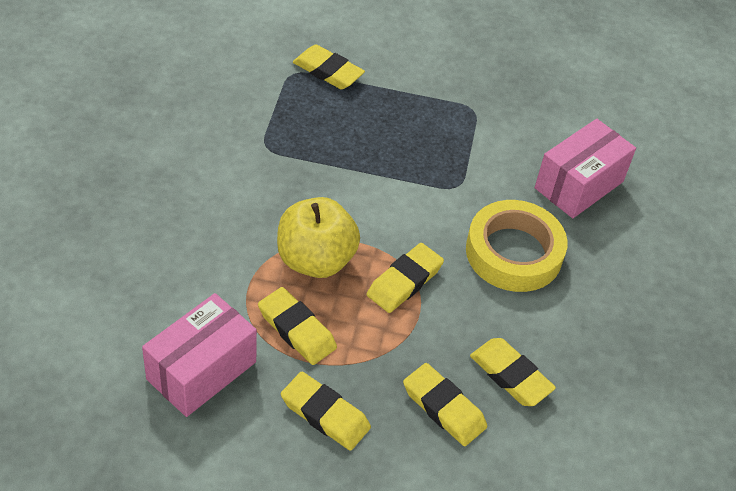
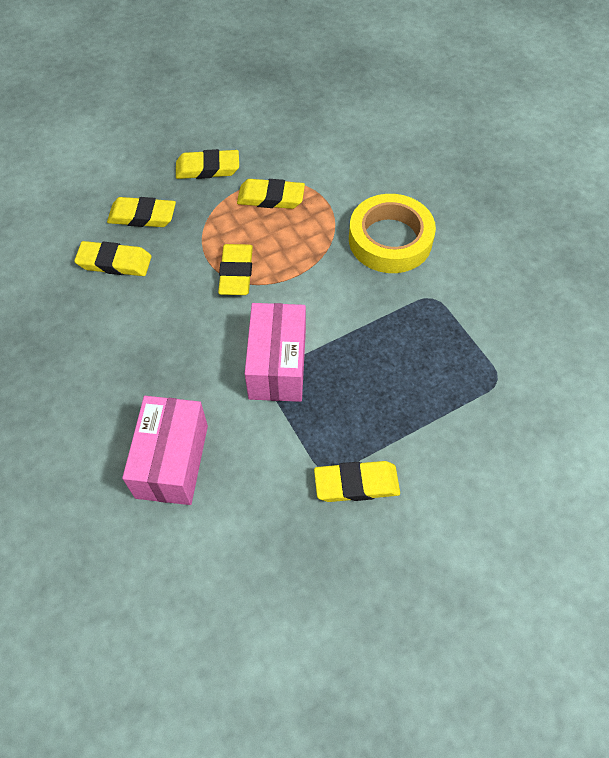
camera: 145 degrees right, 10 degrees up
(201, 370) = (297, 144): pink box -> pink box (277, 365)
(315, 260) = (306, 244): yellow apple -> none
(328, 71) = (477, 405): yellow eraser -> yellow eraser (356, 484)
(514, 252) = (179, 352): yellow tape -> yellow tape (390, 240)

